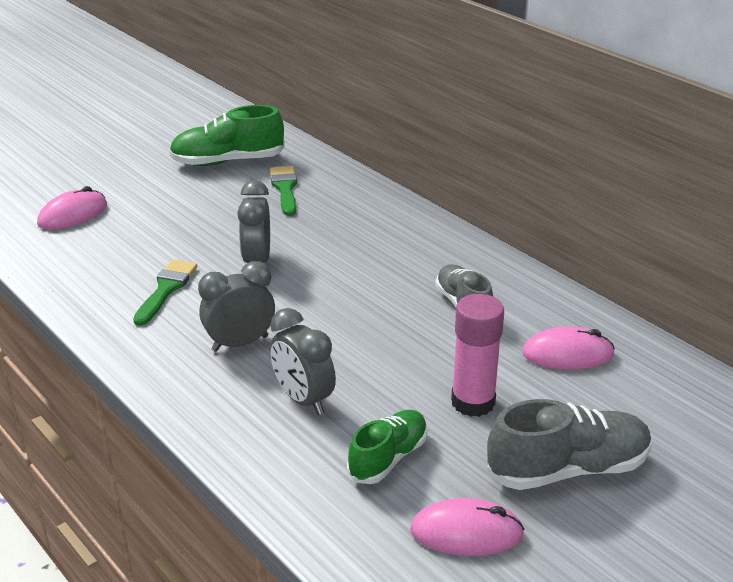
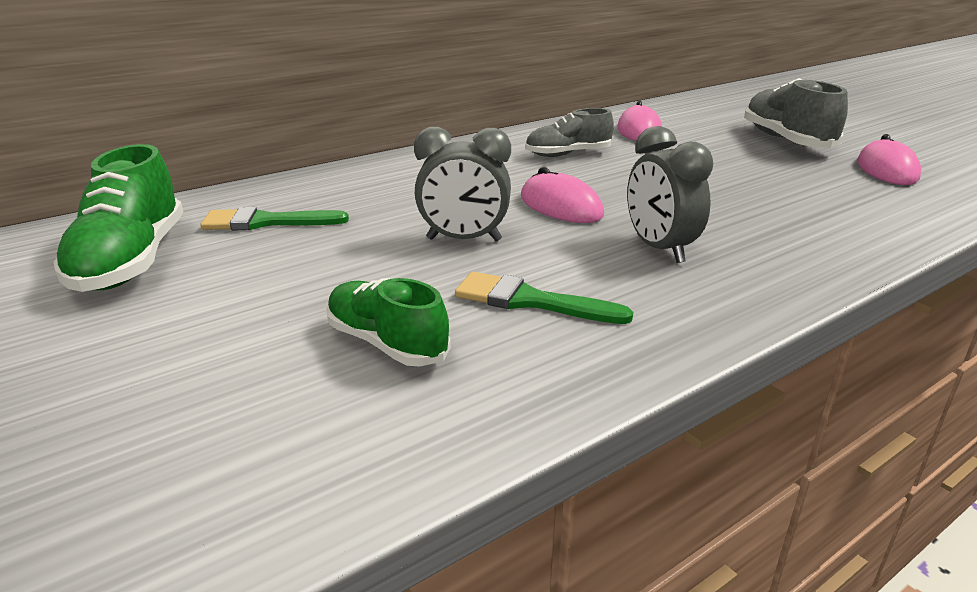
camera: 85 degrees left, 5 degrees down
(73, 215) = (210, 420): pink mouse -> pink mouse (560, 206)
(303, 399) = (753, 218): grey clock -> none
(388, 458) = (818, 189): green shoe -> green shoe (387, 343)
(473, 402) = (719, 159): pink glue stick -> none

